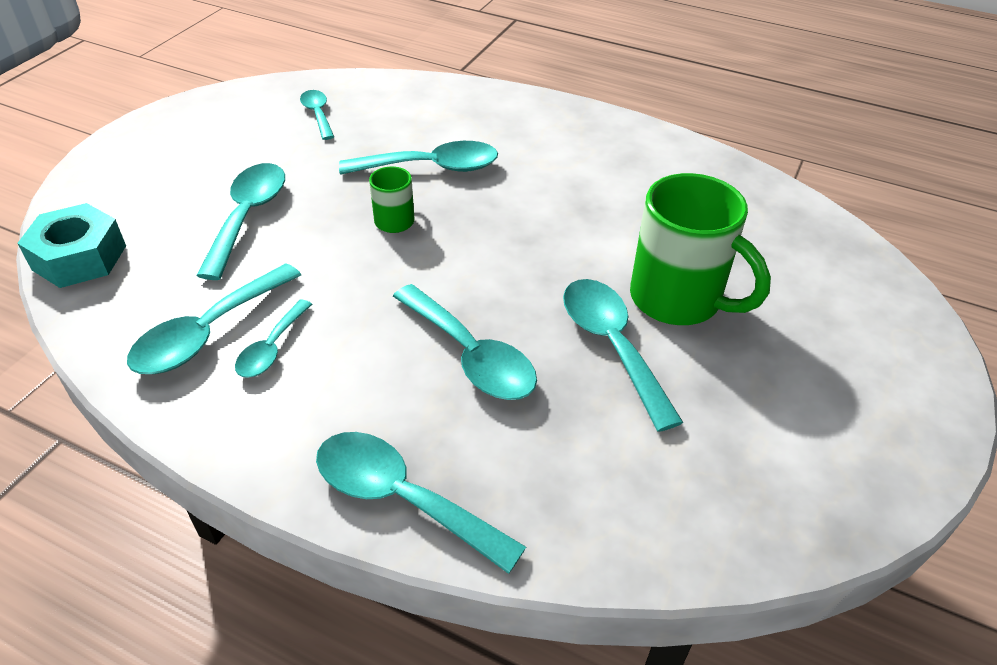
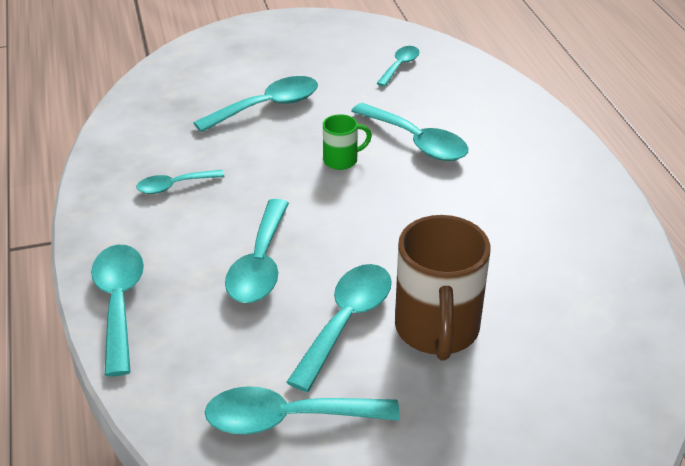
camera: 50 degrees right, 5 degrees down
(79, 257) = (160, 79): turquoise nut -> none
(208, 333) = (159, 157): turquoise spoon -> turquoise spoon (287, 419)
(678, 300) = (437, 330): green mug -> brown mug

